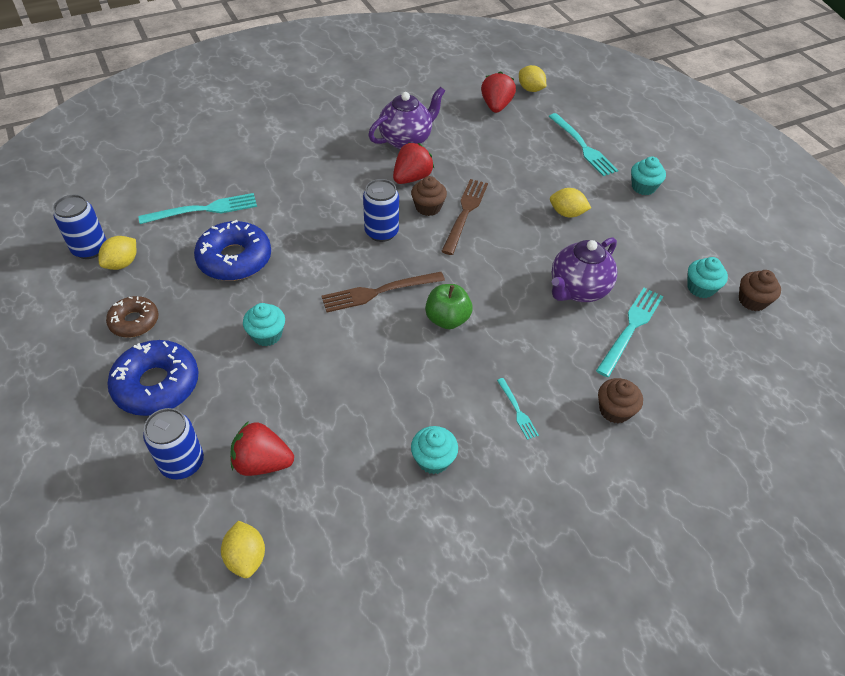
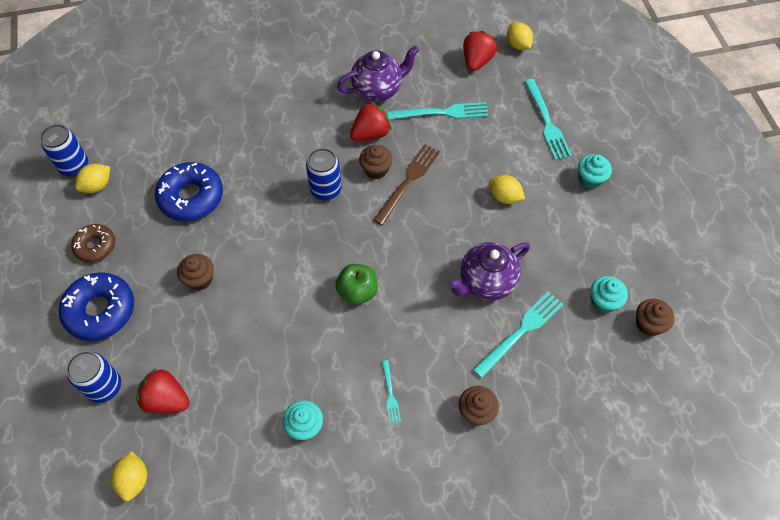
camera: 15 degrees right, 10 degrees up
(204, 209) = (177, 140): turquoise fork -> turquoise fork (442, 113)
(267, 335) = (199, 279): turquoise cupcake -> brown cupcake
(378, 292) = (305, 253): brown fork -> none

